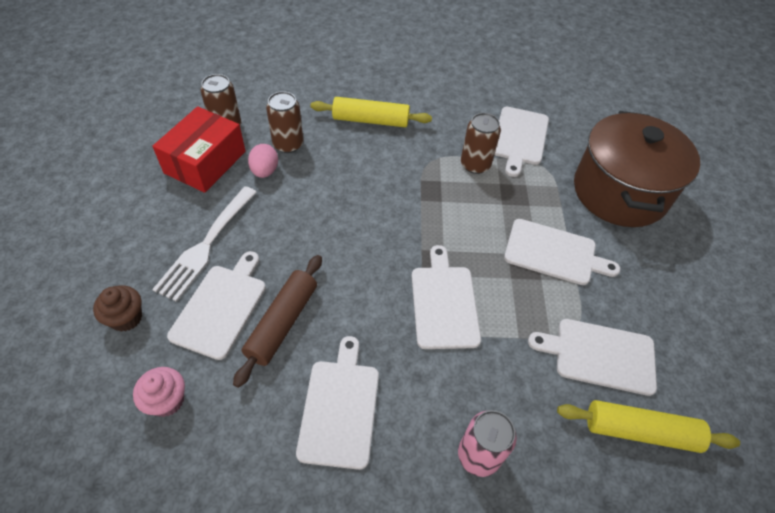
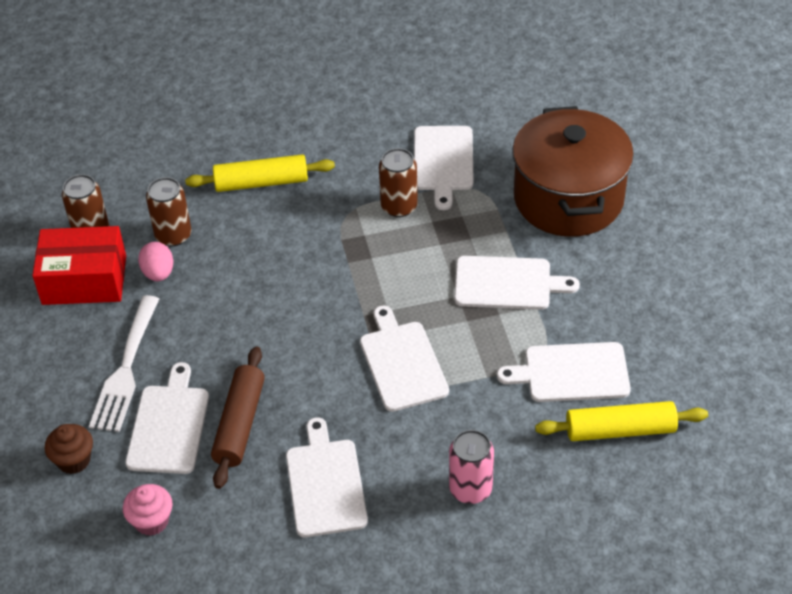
camera: 10 degrees left, 5 degrees down
(205, 162) = (84, 280): red box -> red box turned 75 degrees clockwise

